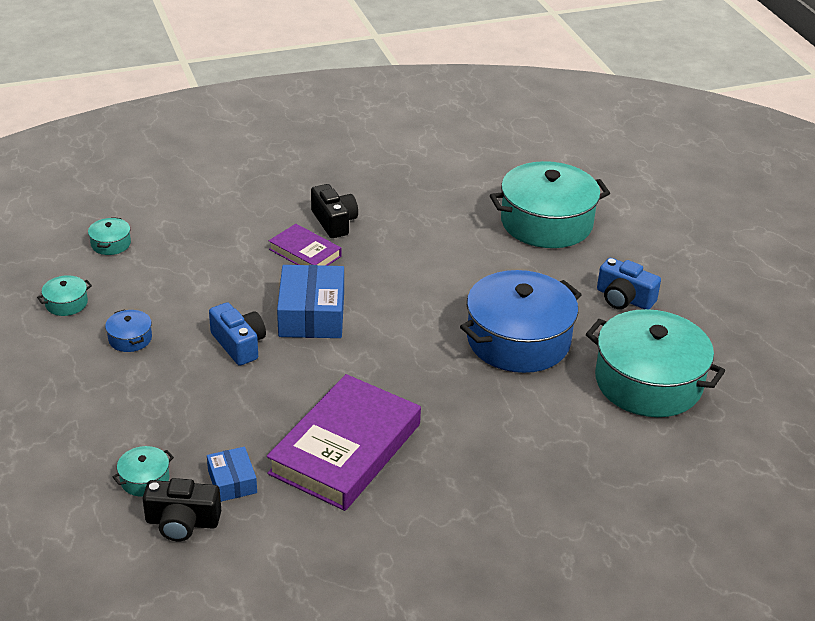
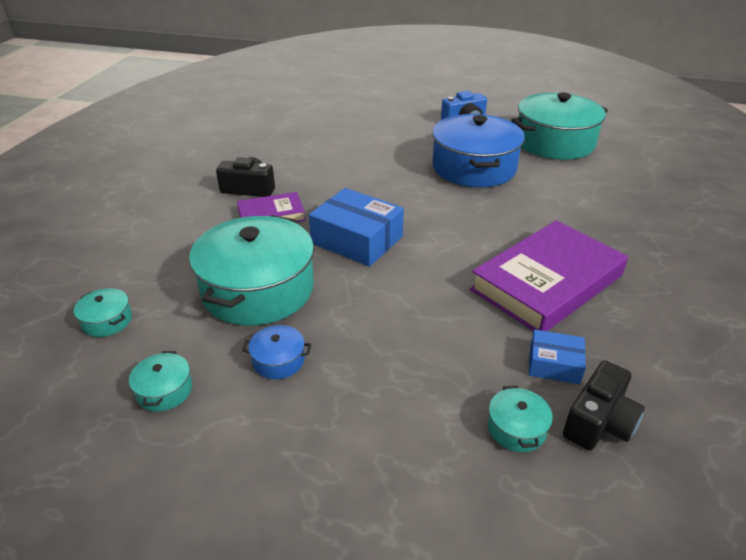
camera: 55 degrees left, 0 degrees up
(239, 344) = (358, 292): blue camera -> none
(346, 449) = (547, 283): purple book -> purple book turned 75 degrees clockwise
(546, 222) = (358, 116): turquoise pot -> turquoise pot (258, 289)

